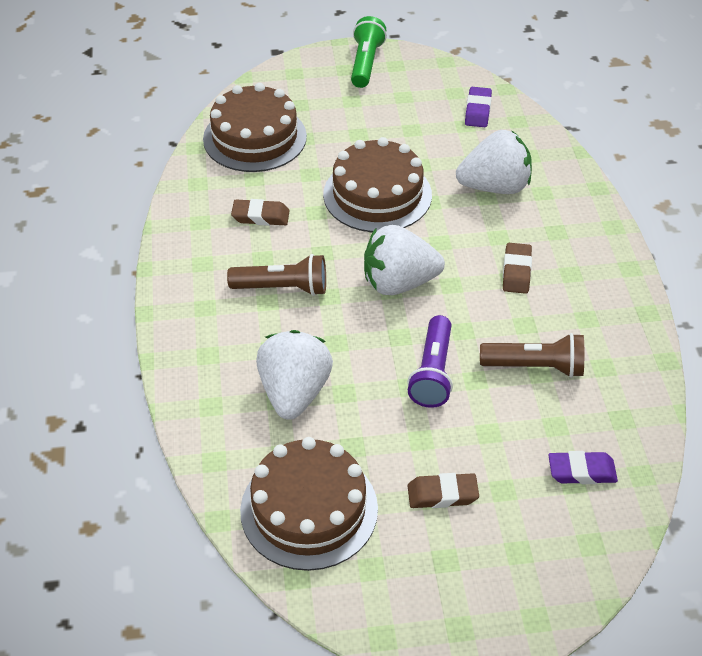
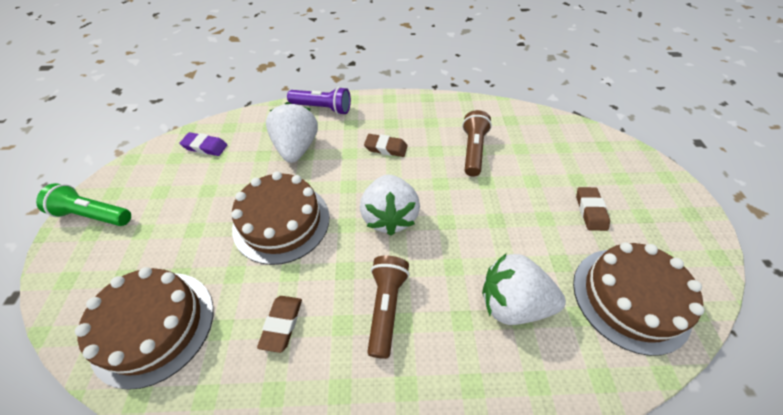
camera: 85 degrees left, 5 degrees up
(433, 373) = (482, 204): purple flashlight -> purple flashlight (322, 108)
(581, 471) = (554, 142): purple eraser -> none

